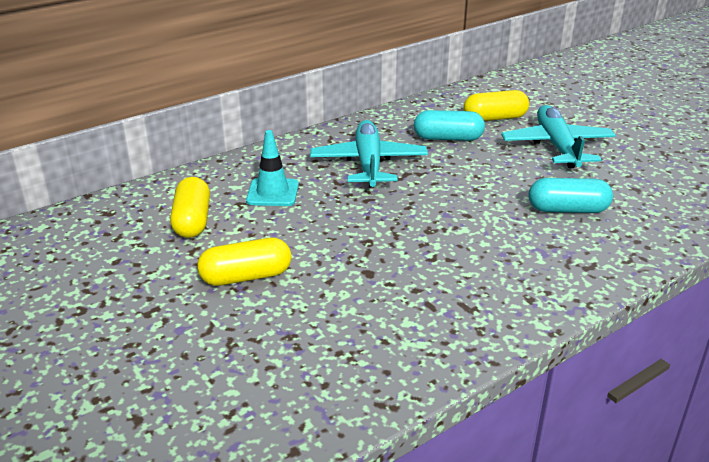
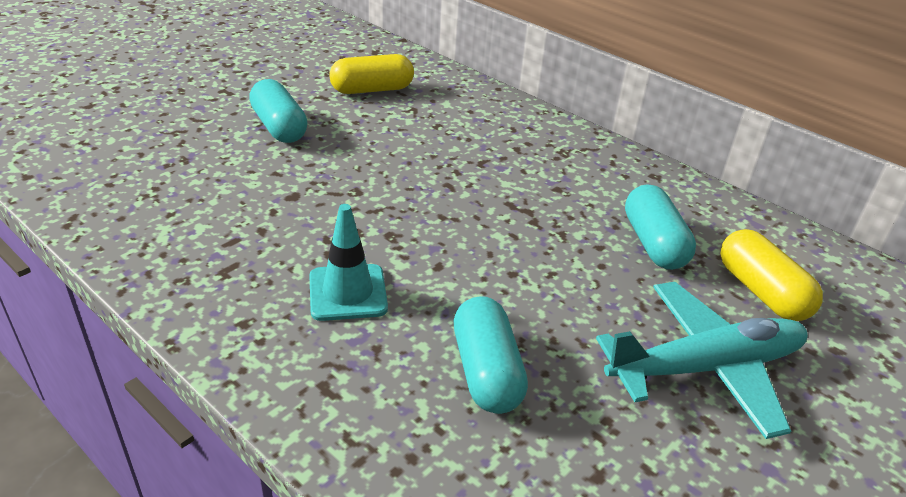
camera: 75 degrees right, 5 degrees up
(246, 277) = (279, 127): yellow capsule -> turquoise capsule
(272, 193) = (441, 124): turquoise traffic cone -> turquoise traffic cone (348, 292)
(368, 164) = (539, 180): turquoise plane -> none

